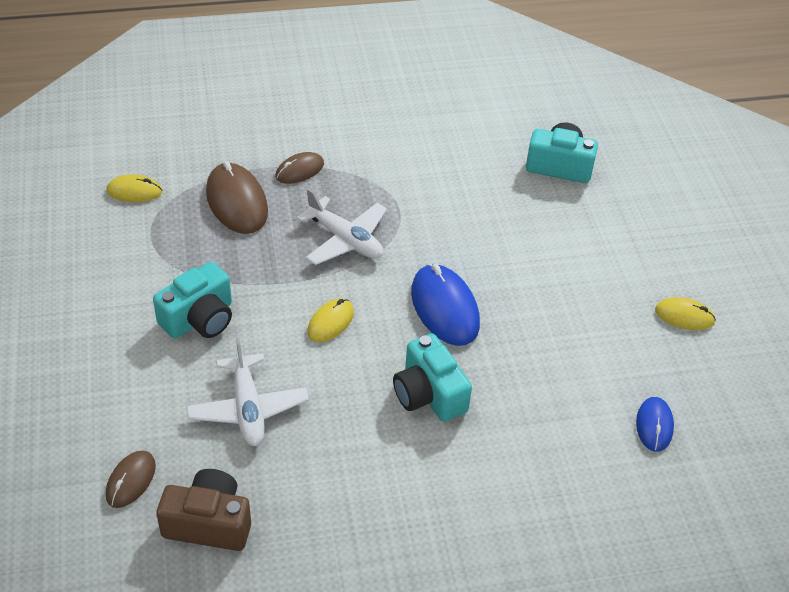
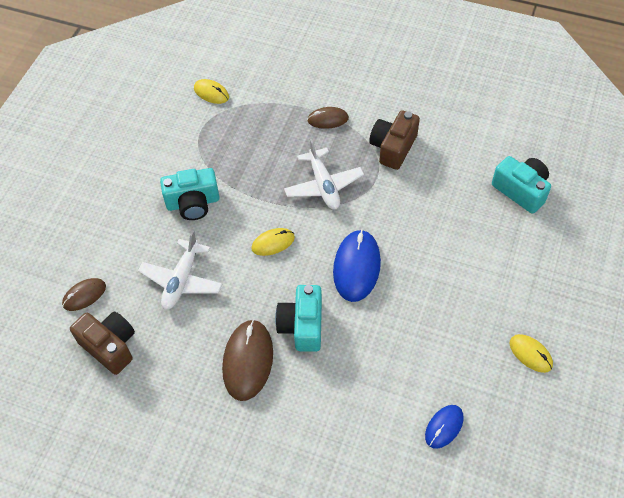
camera: 35 degrees right, 10 degrees up
(237, 202) = (270, 127): brown mouse -> brown mouse (248, 361)
(395, 173) = (393, 147): none -> brown camera

